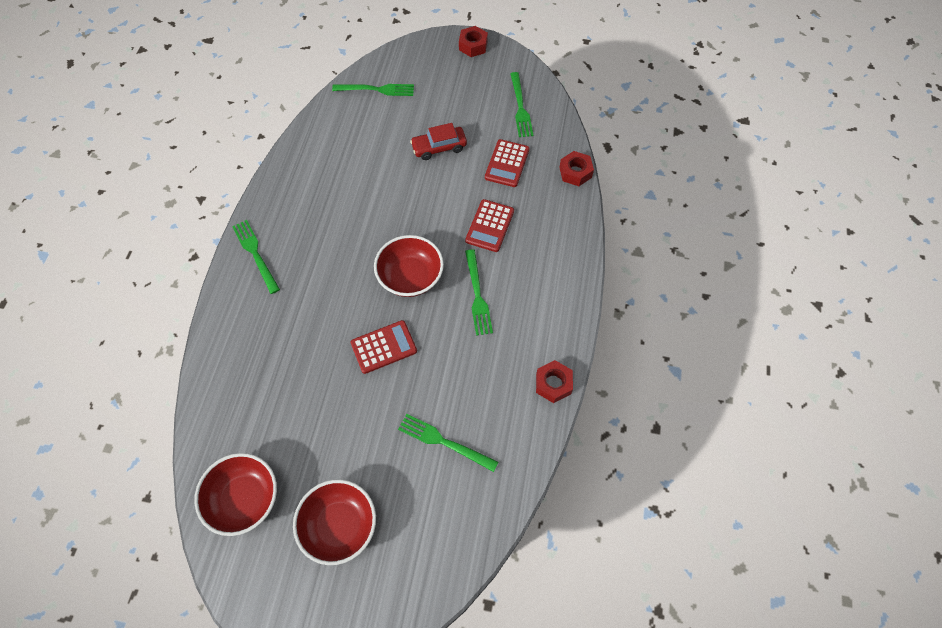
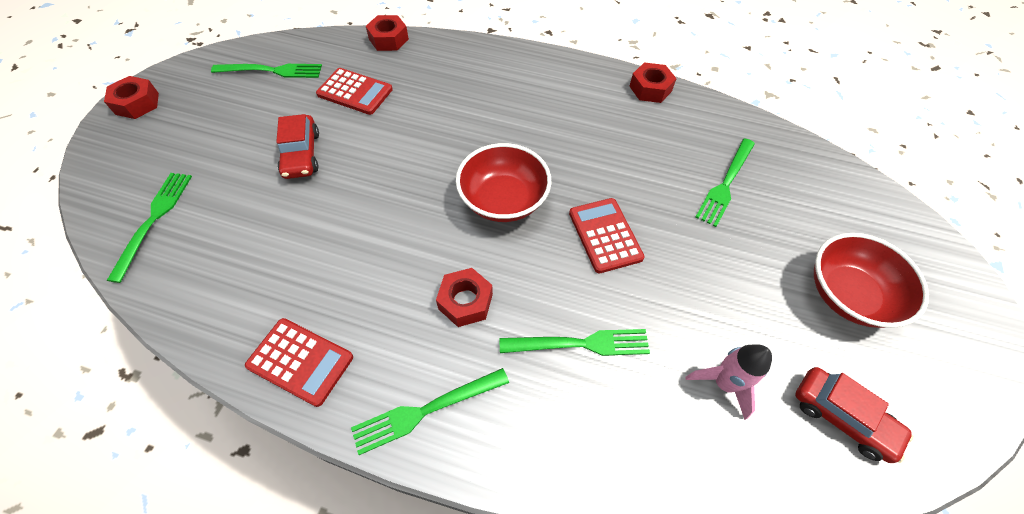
camera: 85 degrees left, 5 degrees down
(244, 499) = (842, 417): red bowl -> red car
(269, 422) = (723, 383): none -> pink rocket
(326, 264) = (465, 301): none -> red nut
(478, 296) = (539, 137): green fork -> green fork (582, 343)
(490, 226) = (443, 117): red calculator -> red calculator (300, 361)

